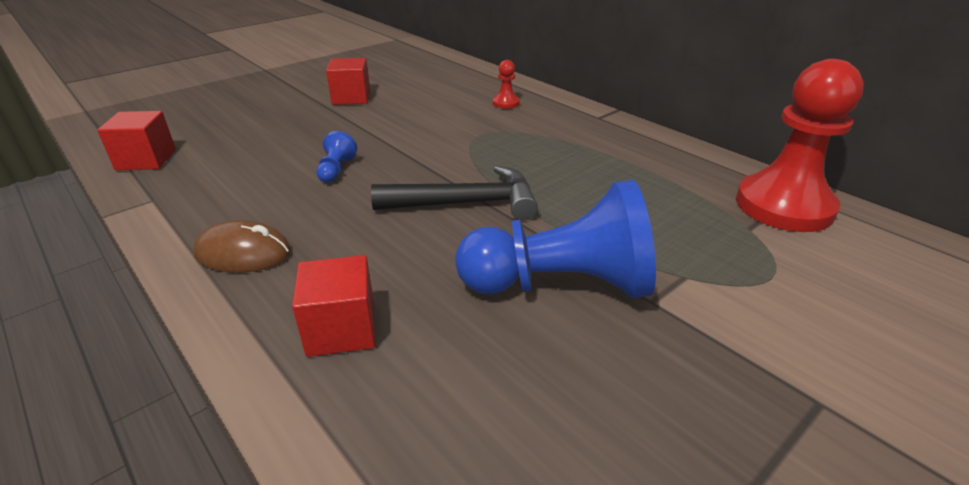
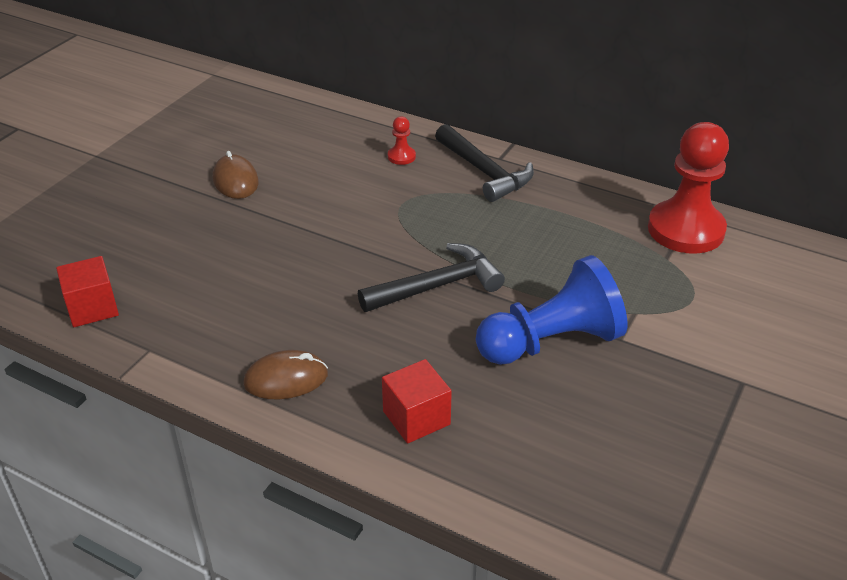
camera: 20 degrees left, 5 degrees up
(336, 170) = (295, 277): blue pawn -> none
(351, 98) = (235, 180): red cube -> brown mouse
(577, 124) = (484, 172): none -> black hammer

